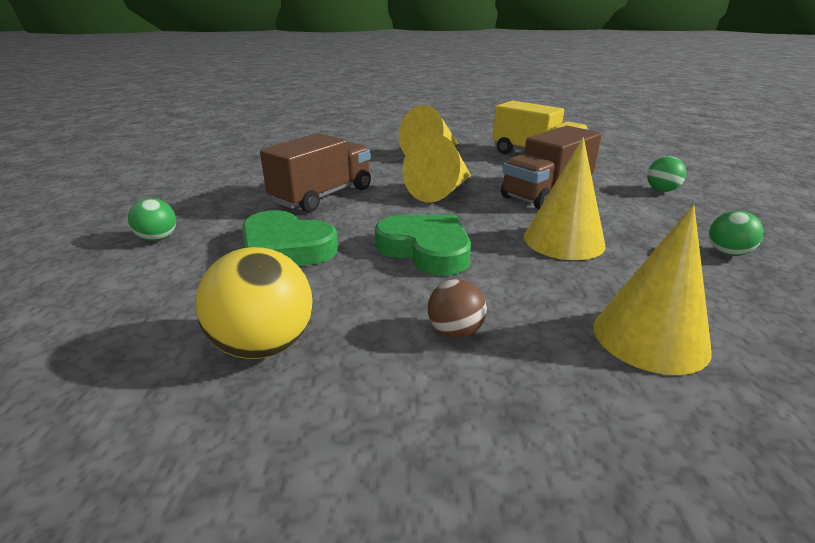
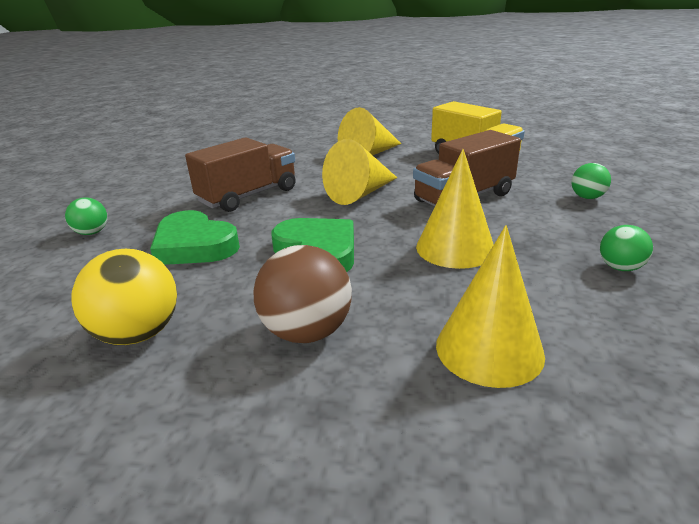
camera: 10 degrees right, 0 degrees up
(455, 332) = (307, 332): brown ball -> brown ball, size x1.77

